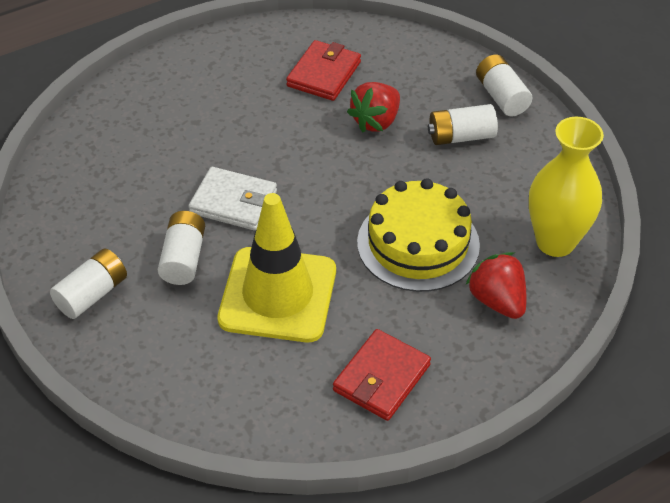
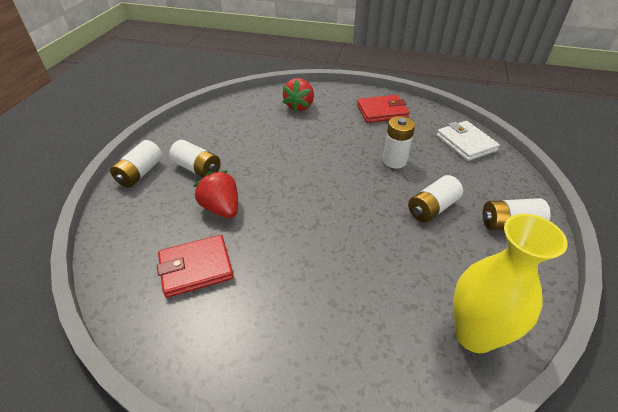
camera: 135 degrees left, 5 degrees down
(233, 202) = (369, 220): white wallet -> white wallet (466, 143)
(278, 295) = (394, 161): yellow traffic cone -> white battery
(376, 121) = (221, 208): red strawberry -> red strawberry turned 120 degrees counterclockwise
(418, 243) = (298, 140): yellow cake -> none
(555, 242) = (243, 108): yellow vase -> yellow vase (474, 334)

